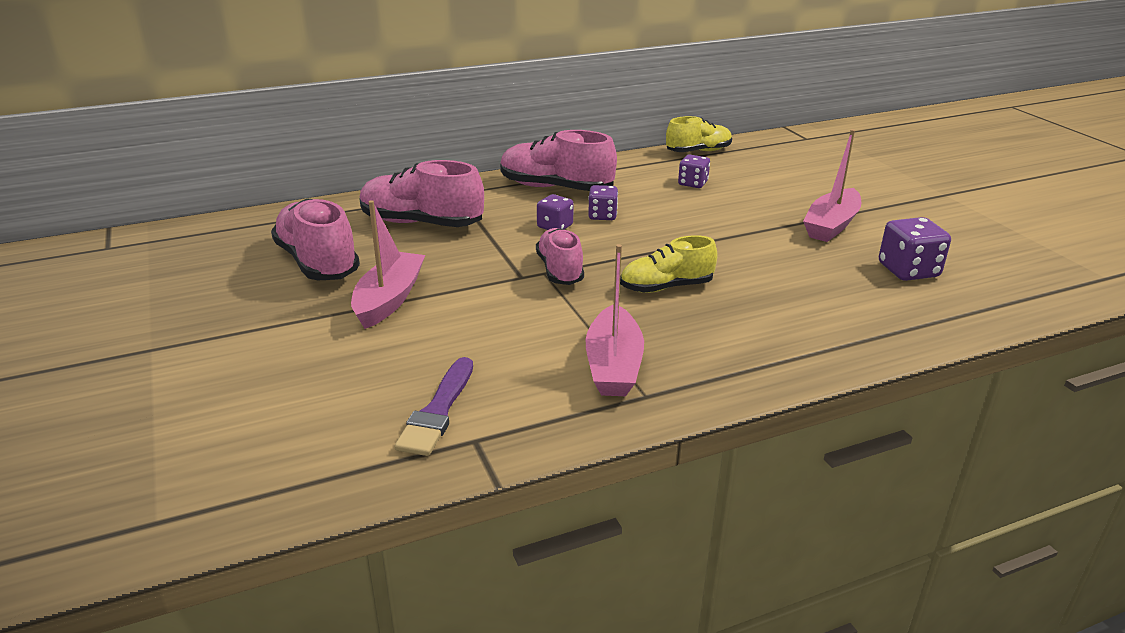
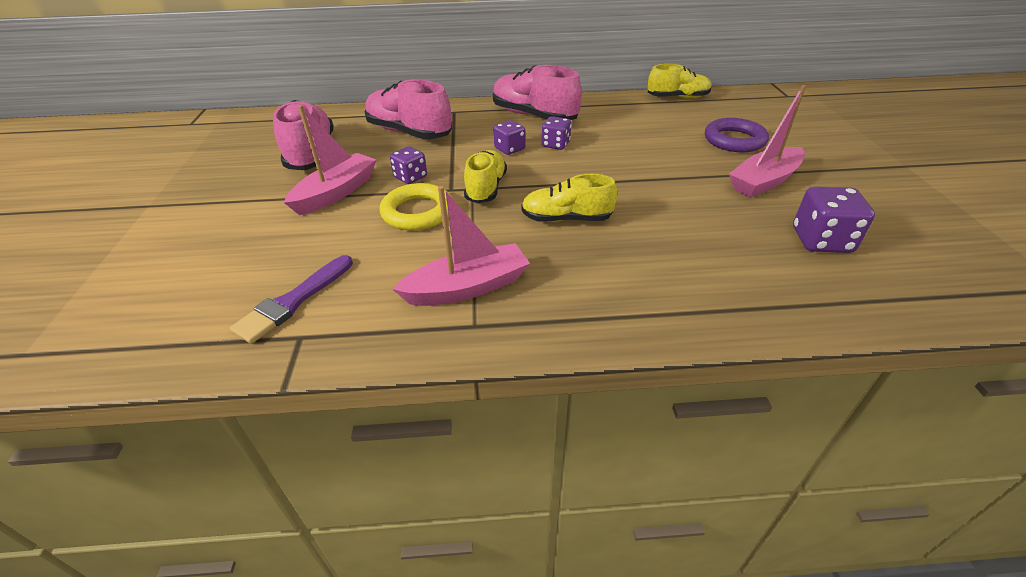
camera: 20 degrees right, 10 degrees up
(503, 305) = (417, 212): none -> yellow ring
(560, 270) = (486, 188): pink shoe -> yellow shoe
(613, 365) = (467, 287): pink boat -> pink boat turned 135 degrees counterclockwise
(693, 183) = (654, 125): purple dice -> purple dice (410, 177)
(781, 189) = (734, 140): none -> purple ring

